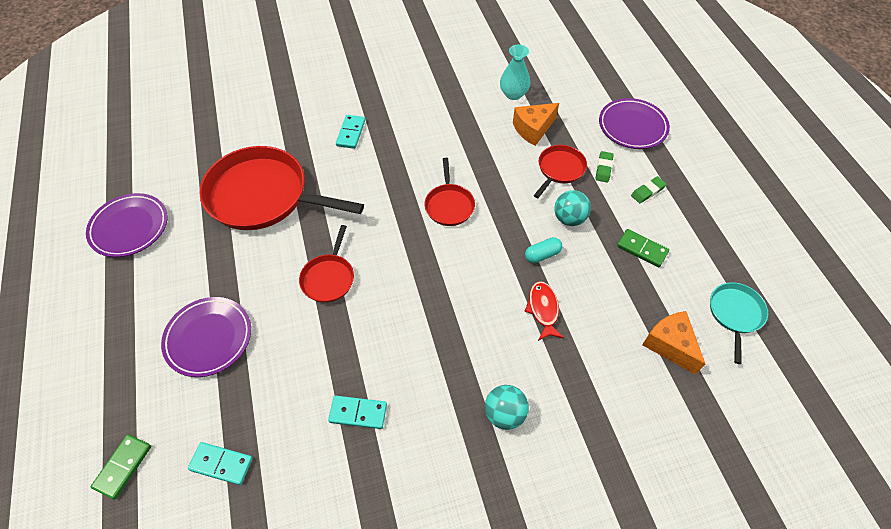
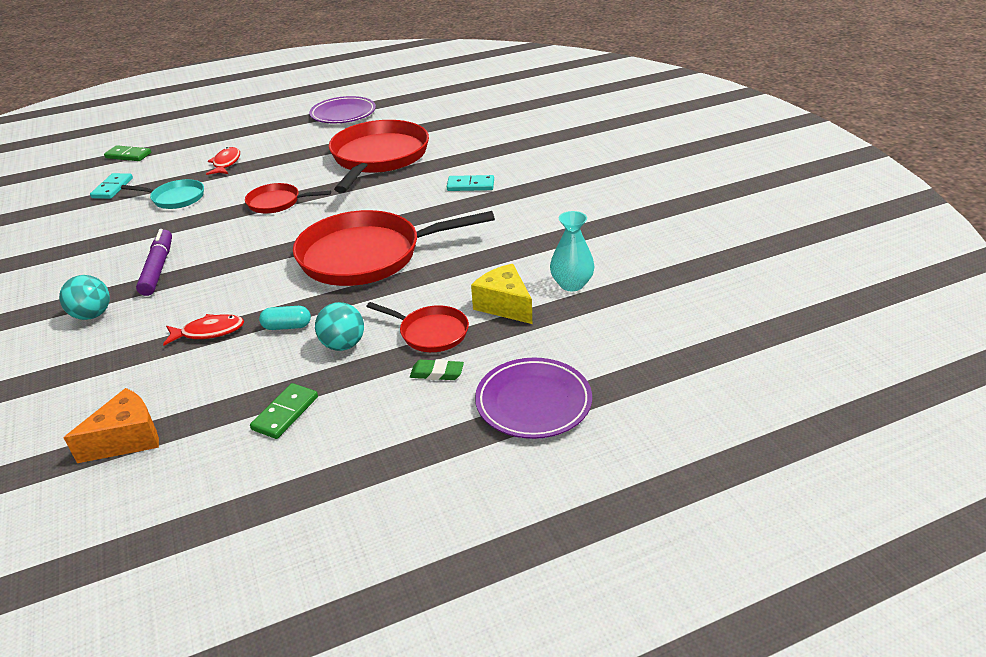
camera: 85 degrees right, 20 degrees down
(208, 338) = (226, 163): purple plate -> red fish
(358, 413) = (129, 237): turquoise domino -> none
(432, 370) = (158, 268): none -> purple marker
(449, 205) = (366, 256): red pan -> red pan, size x2.06
(533, 129) = (504, 305): orange cheese -> yellow cheese
(542, 255) = (287, 326): turquoise capsule -> turquoise capsule turned 60 degrees counterclockwise
(647, 191) = (393, 419): green eraser -> none
(735, 314) = (155, 512): turquoise pan -> turquoise pan (176, 198)

